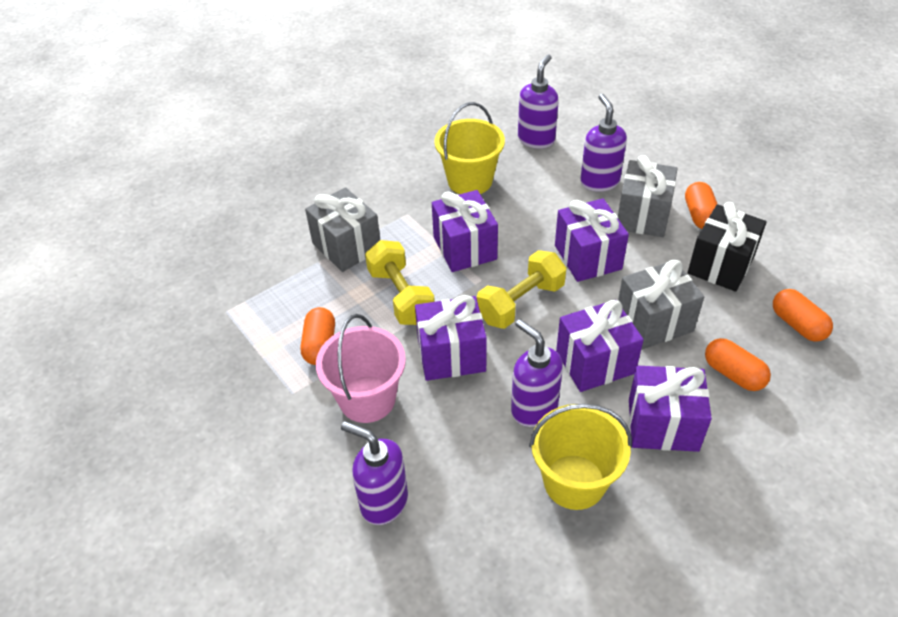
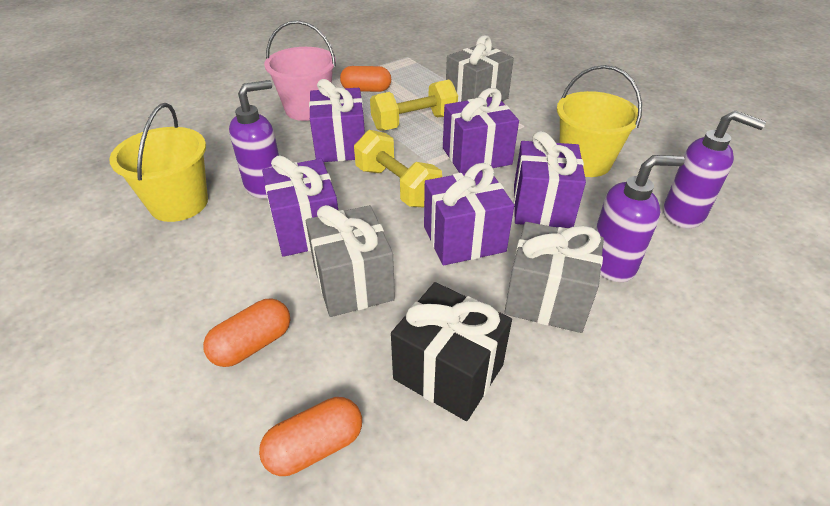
camera: 90 degrees right, 5 degrees down
(383, 502) = (214, 116): purple soap dispenser -> none
(663, 425) = (209, 269): purple gift -> purple gift (542, 206)
(700, 215) = (558, 367): orange capsule -> none

